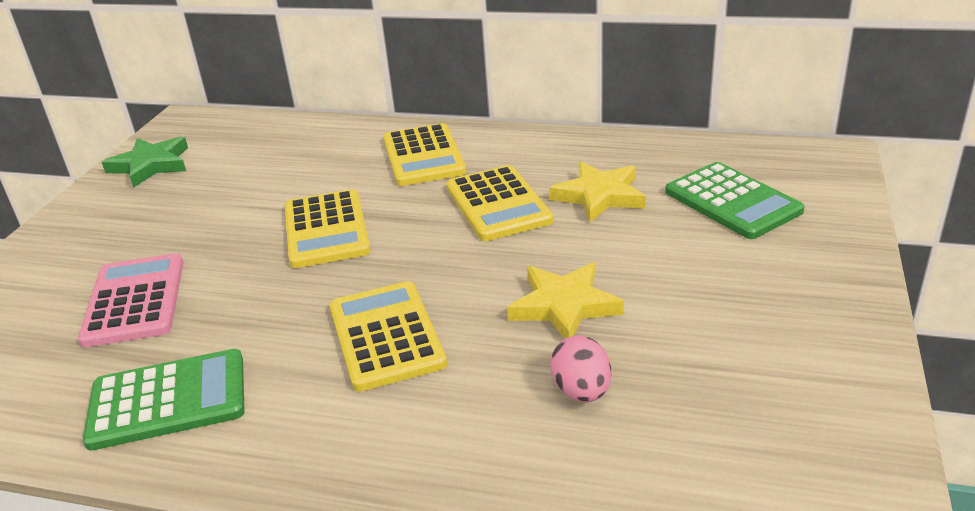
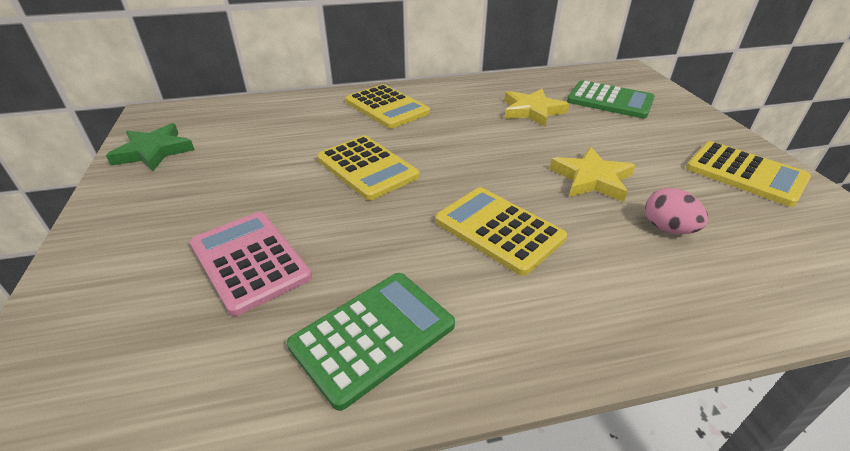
camera: 30 degrees left, 5 degrees up
(498, 204) = (474, 127): yellow calculator -> yellow calculator (745, 173)

